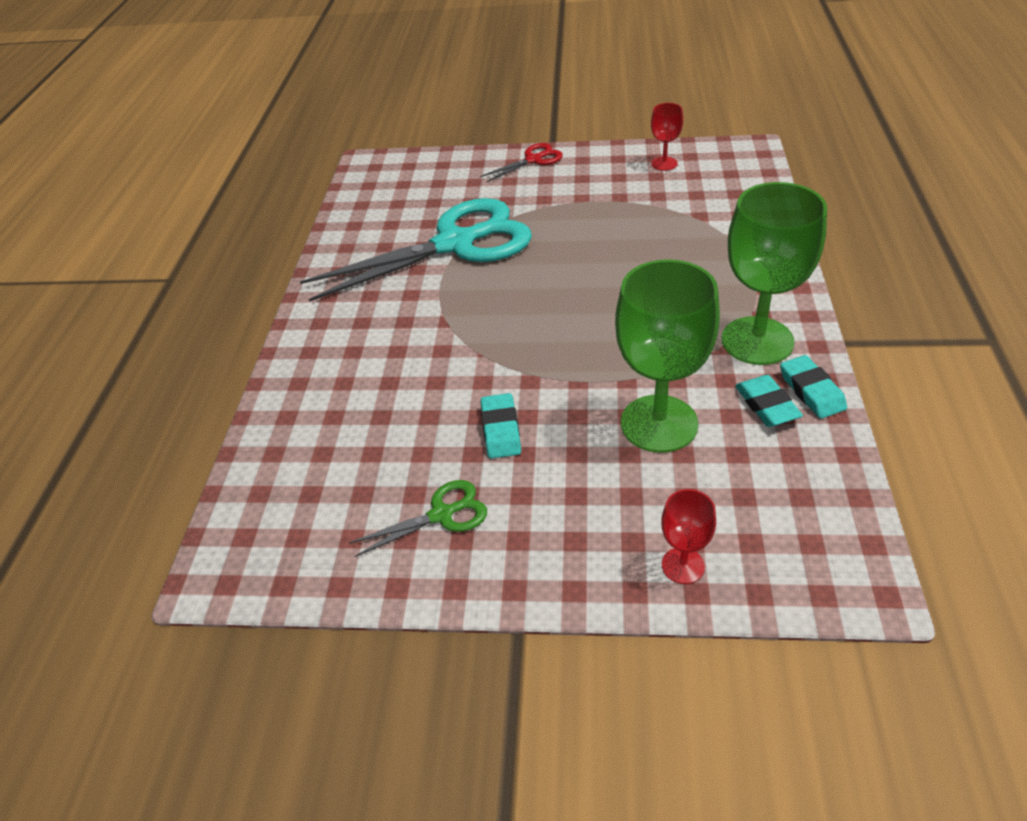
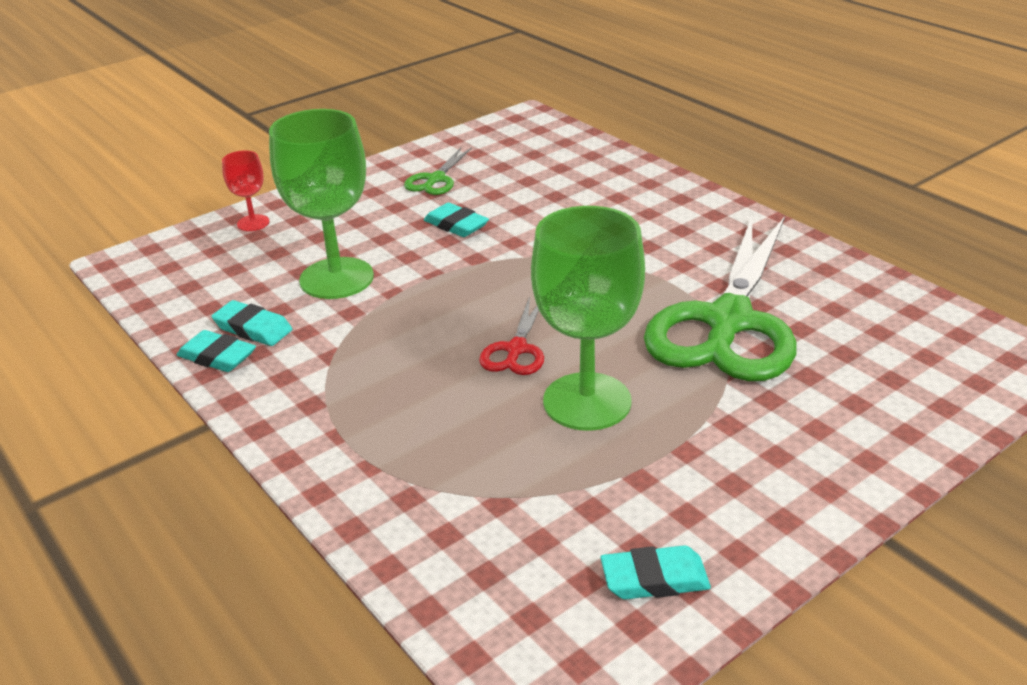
camera: 135 degrees right, 10 degrees down
(455, 244) = (728, 322): turquoise scissors -> green scissors
(533, 160) = (847, 479): red scissors -> red scissors (516, 349)
(664, 164) = (654, 579): red goblet -> turquoise eraser
(757, 341) = (298, 376): green goblet -> green goblet (587, 401)

